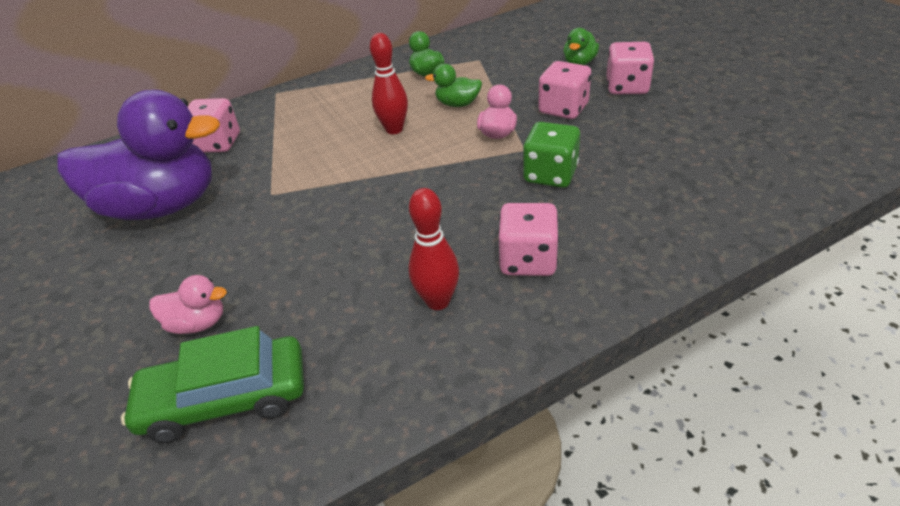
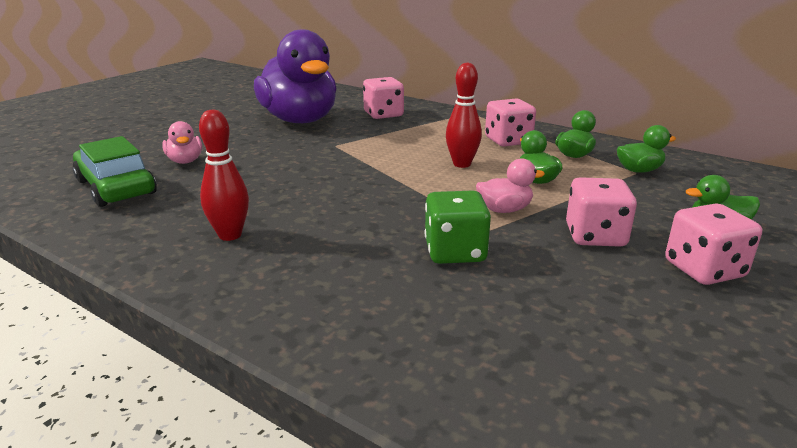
camera: 60 degrees right, 15 degrees down
(477, 57) = (639, 170): none -> green duck
(528, 260) = (303, 266): pink dice -> pink dice (508, 141)

